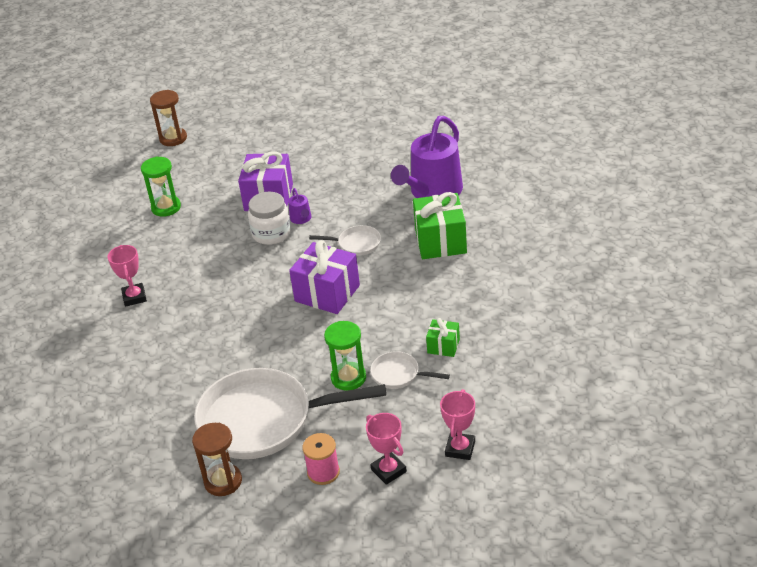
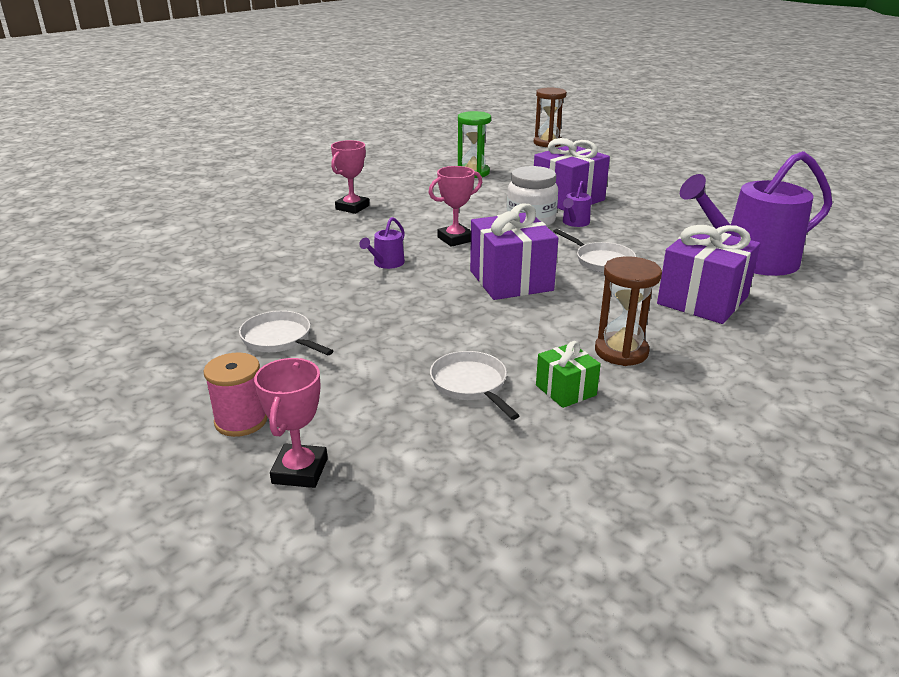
camera: 40 degrees right, 10 degrees down
(223, 481) = (156, 363): brown hourglass -> brown hourglass (621, 351)
(236, 329) = (386, 263): none -> purple watering can
(263, 420) = (280, 339): white pan -> white pan, size x0.43
(348, 378) = (415, 355): green hourglass -> none
(440, 241) = (702, 300): green gift -> purple gift
(460, 449) = (416, 513): pink trophy -> pink trophy (455, 239)

